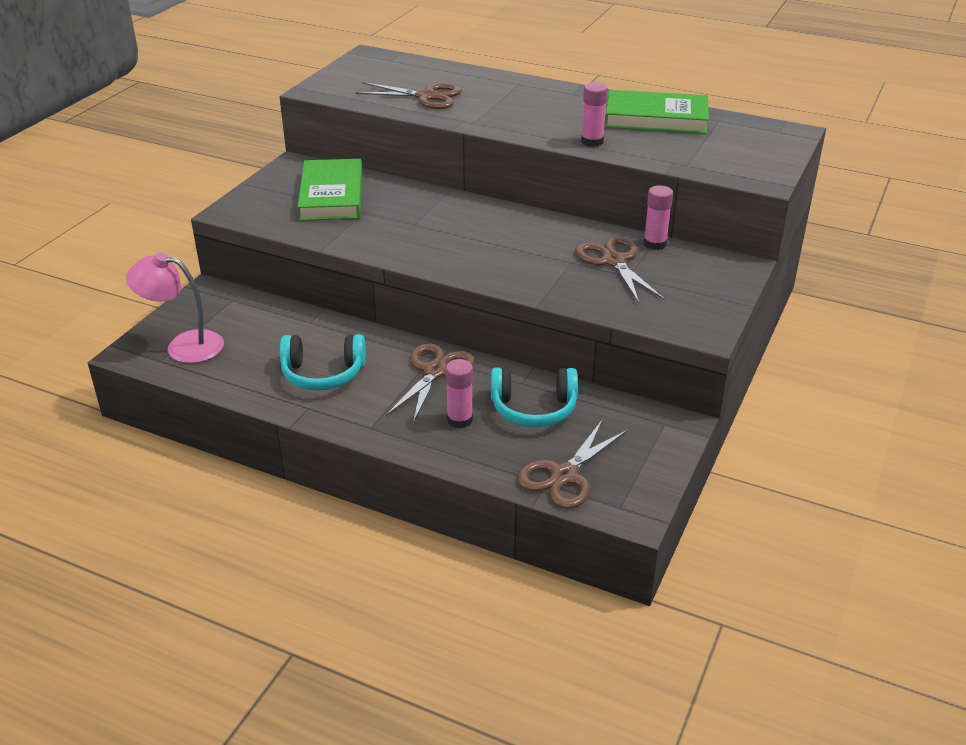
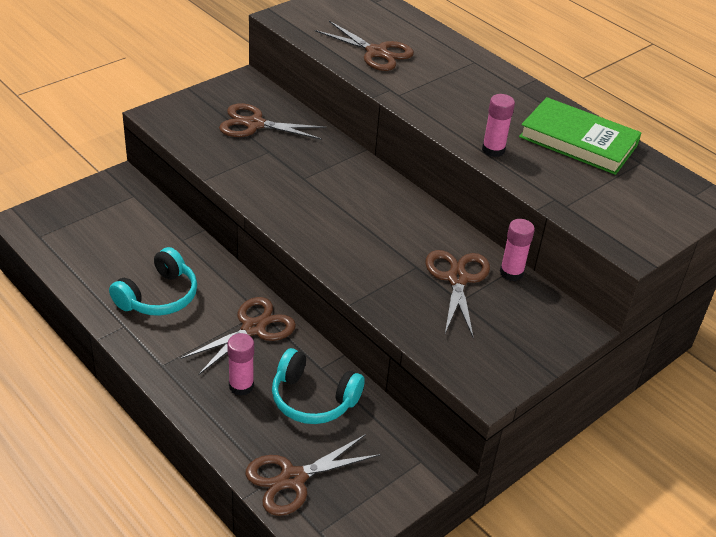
camera: 20 degrees right, 5 degrees up
(184, 346) = (67, 228): pink lamp -> none
(323, 374) = (158, 296): turquoise headphones -> turquoise headphones turned 75 degrees counterclockwise
(332, 195) = (254, 124): green book -> brown scissors

